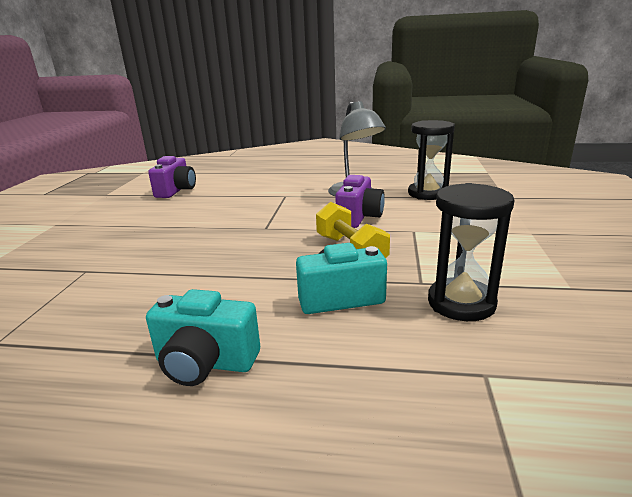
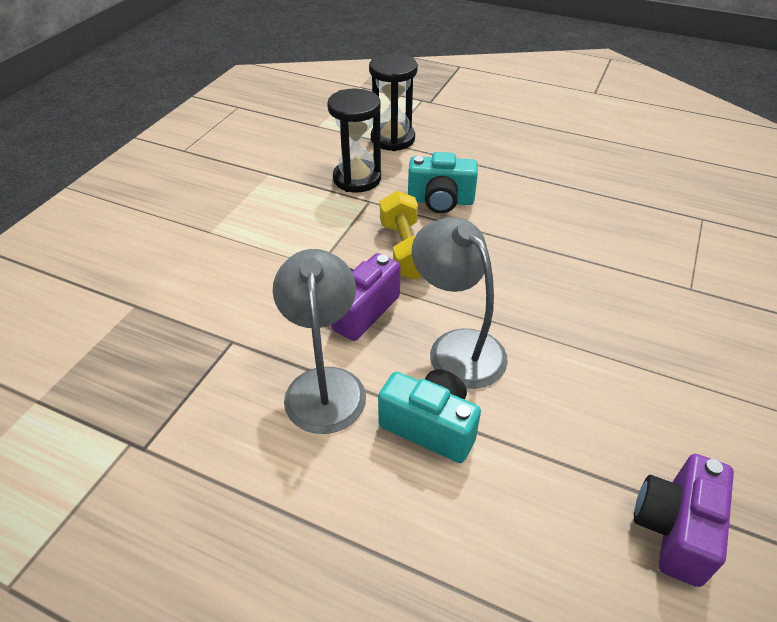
camera: 165 degrees left, 20 degrees up
(205, 363) = (541, 176): turquoise camera -> turquoise camera (430, 426)
(285, 215) = (457, 347): none -> grey lamp
(427, 193) = (218, 349): black hourglass -> black hourglass (392, 139)

